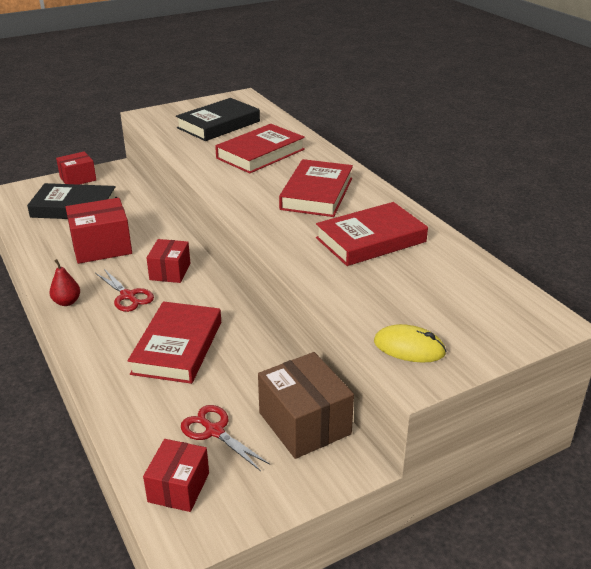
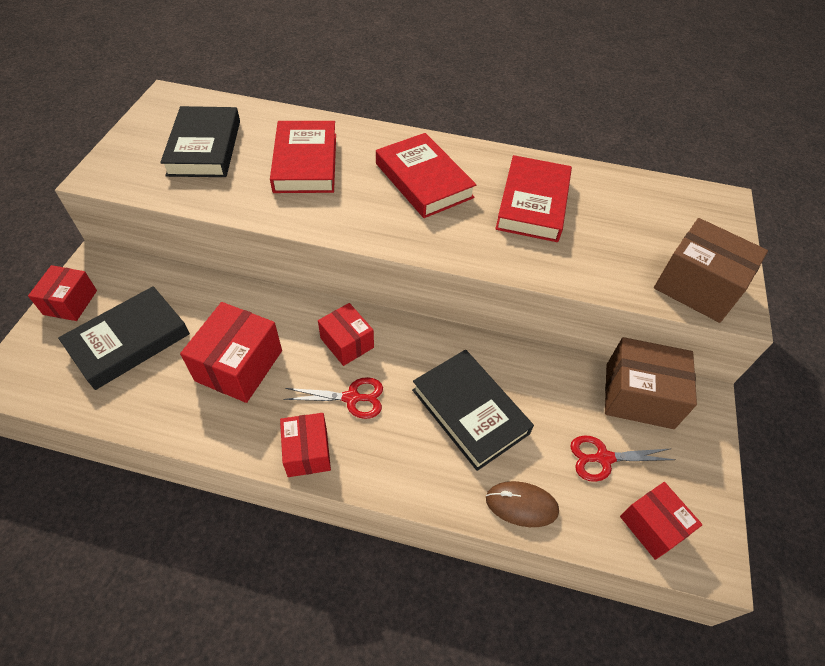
camera: 50 degrees left, 20 degrees up
(67, 302) = (307, 452): red pear -> red box
(123, 409) = (521, 505): none -> brown mouse
(177, 347) = (470, 411): red book -> black book
(409, 347) = (697, 286): yellow mouse -> brown box

